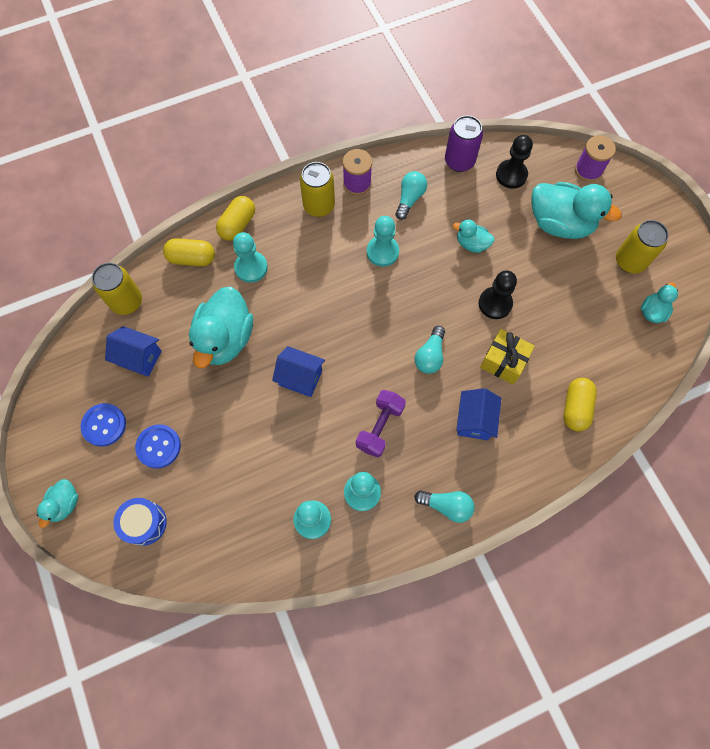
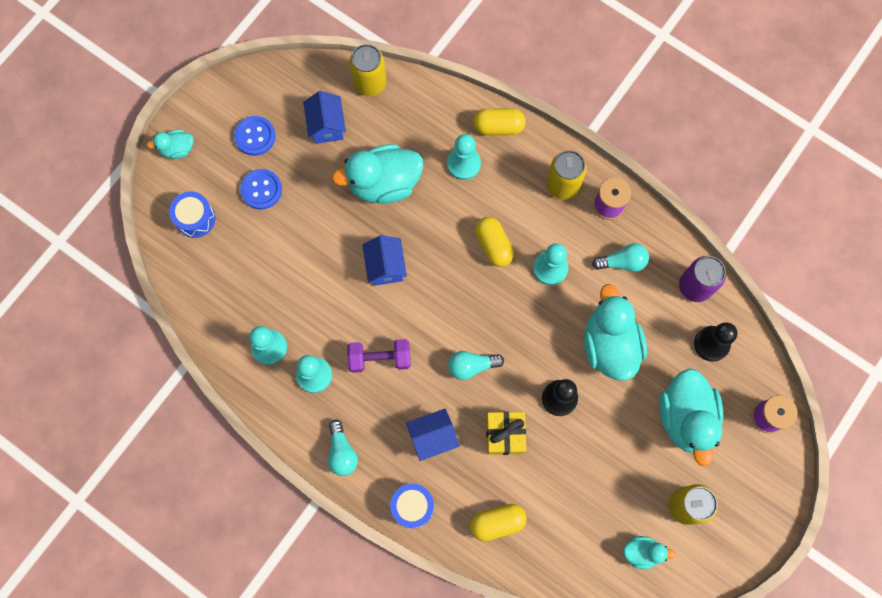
camera: 60 degrees right, 5 degrees up
(192, 258) = (442, 109): yellow capsule -> yellow capsule (493, 245)
(471, 244) = (609, 345): turquoise duck -> turquoise duck, size x1.99
(527, 470) = (412, 506): none -> blue drum

